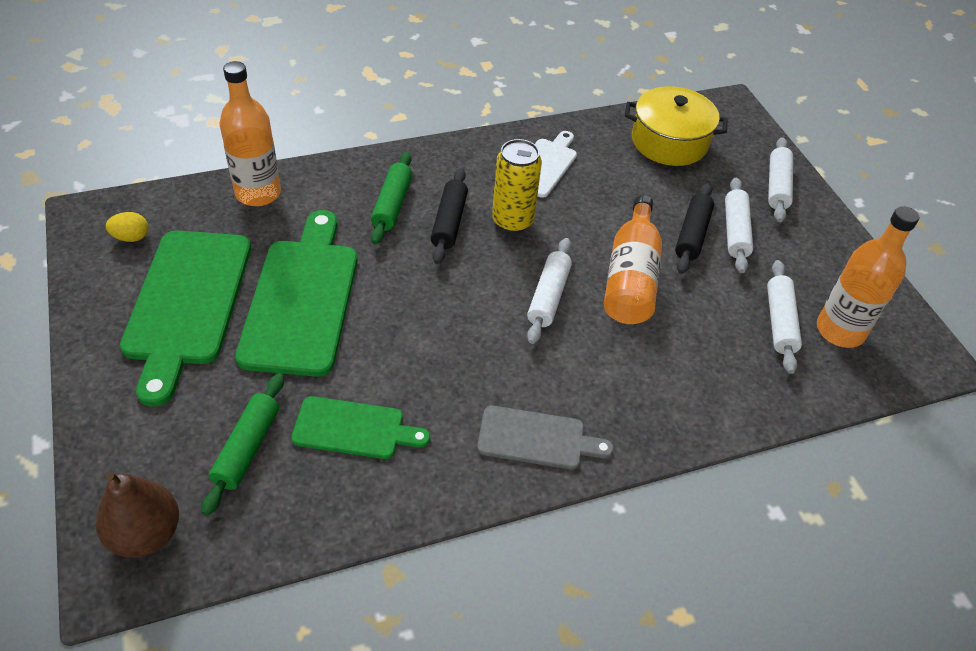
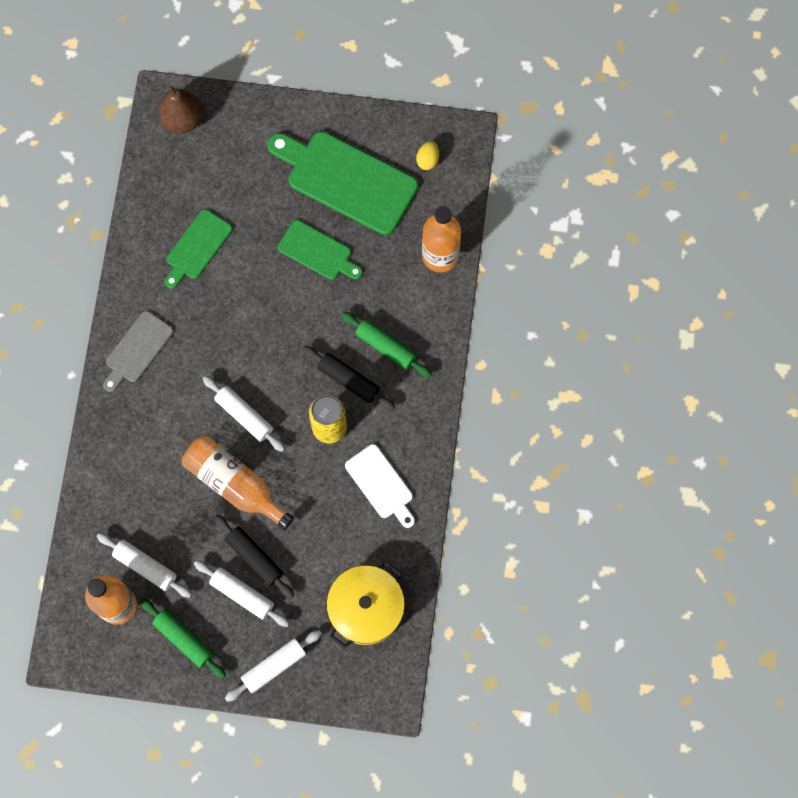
camera: 120 degrees right, 25 degrees up
(247, 448) = (212, 184): green rolling pin -> green rolling pin (184, 639)
(301, 299) = (318, 252): green cutting board -> green cutting board, size x0.56
(777, 186) = (274, 666): white rolling pin -> white rolling pin turned 75 degrees counterclockwise

